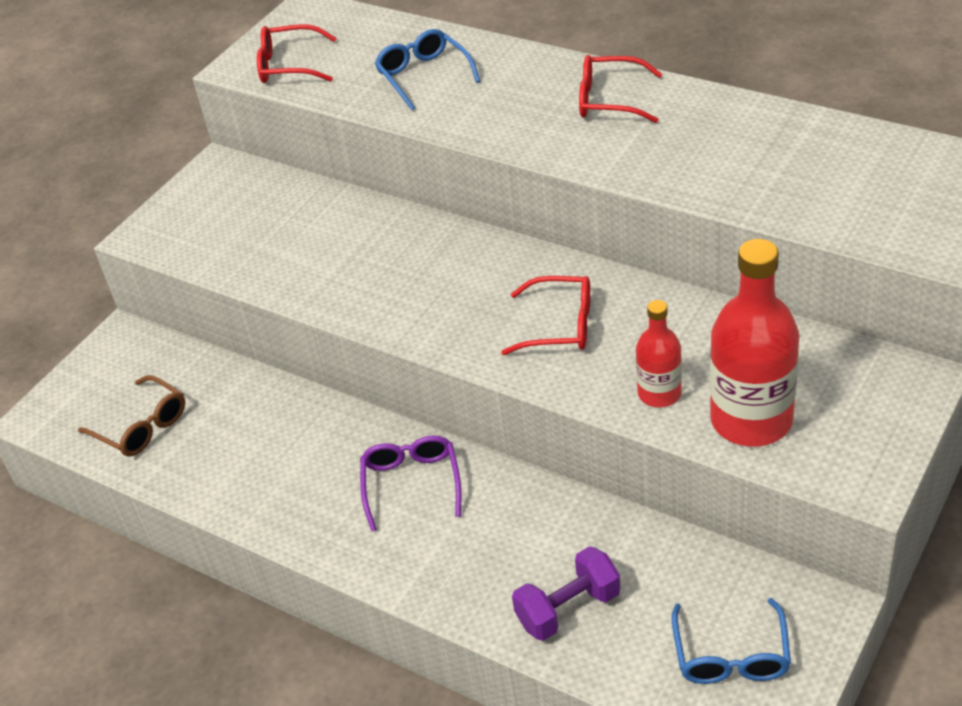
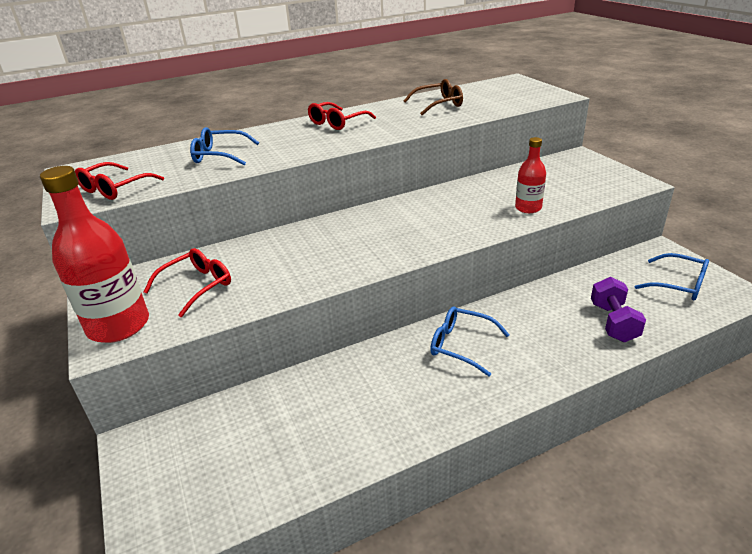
camera: 60 degrees left, 10 degrees down
(142, 426) = (253, 466): brown glasses -> brown glasses (438, 104)
(411, 484) = (461, 345): purple glasses -> blue glasses
(560, 326) = (443, 217): red glasses -> red glasses (197, 286)
(751, 420) = (571, 193): red bottle -> red bottle (118, 326)

